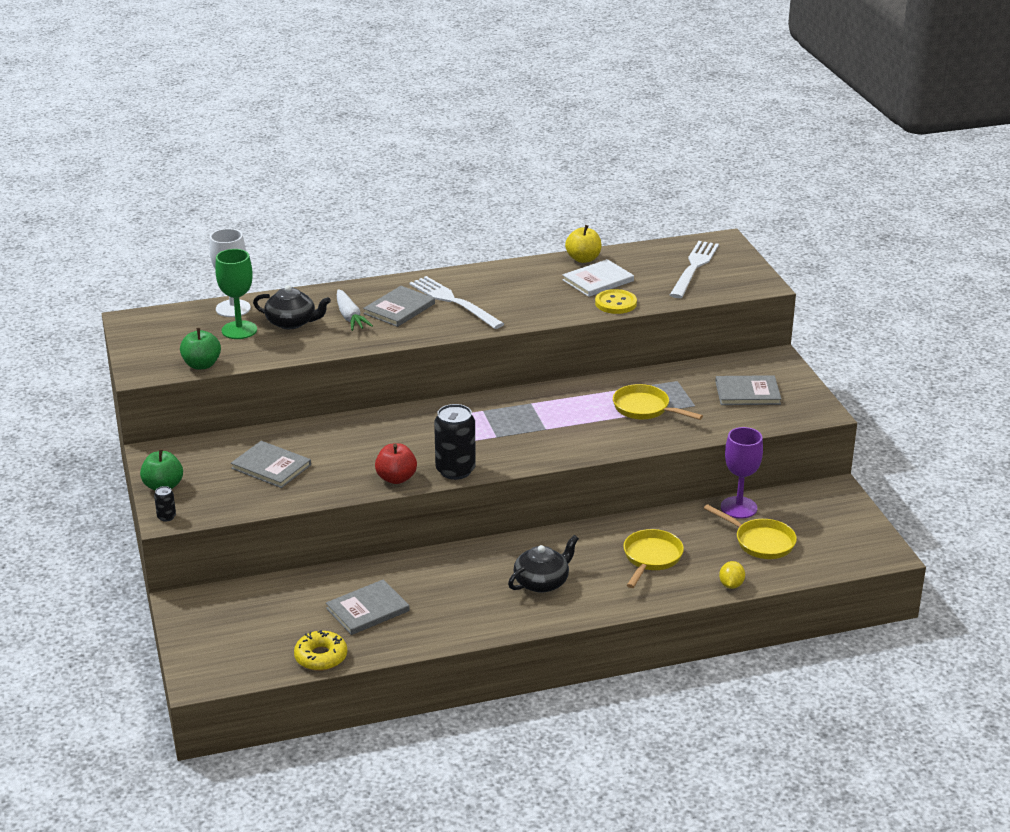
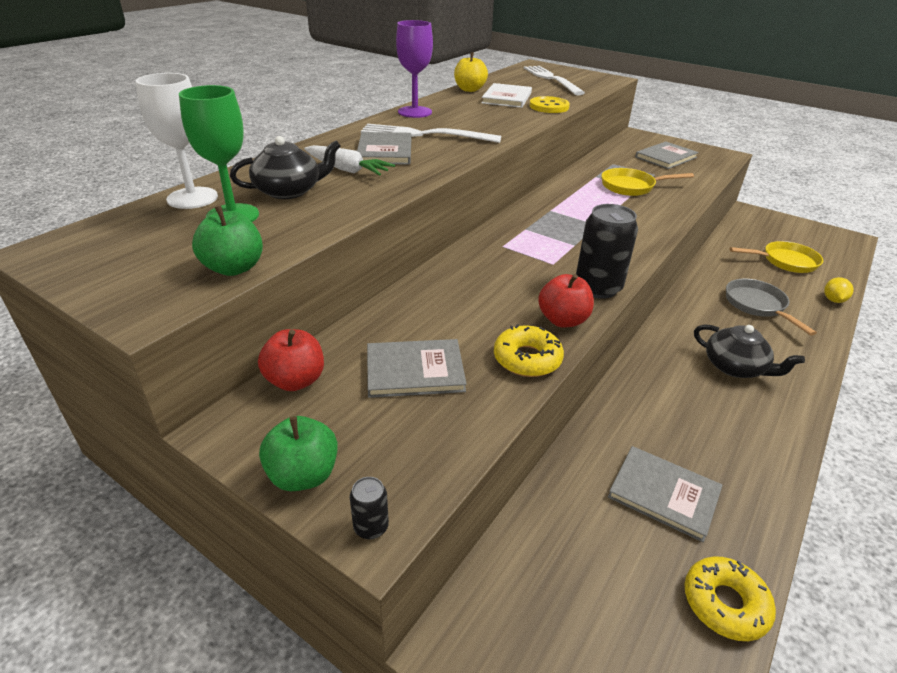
camera: 40 degrees left, 5 degrees up
(207, 445) = (295, 380): none -> red apple
(339, 488) = (527, 359): none -> yellow donut
(367, 609) = (664, 494): grey book -> grey book turned 75 degrees counterclockwise
(542, 582) = (735, 367): black teapot -> black teapot turned 120 degrees clockwise
(651, 558) = (757, 306): yellow pan -> grey pan
(731, 585) = (833, 300): yellow lemon -> yellow lemon turned 45 degrees clockwise
(738, 507) = (730, 245): purple goblet -> purple goblet (415, 112)

